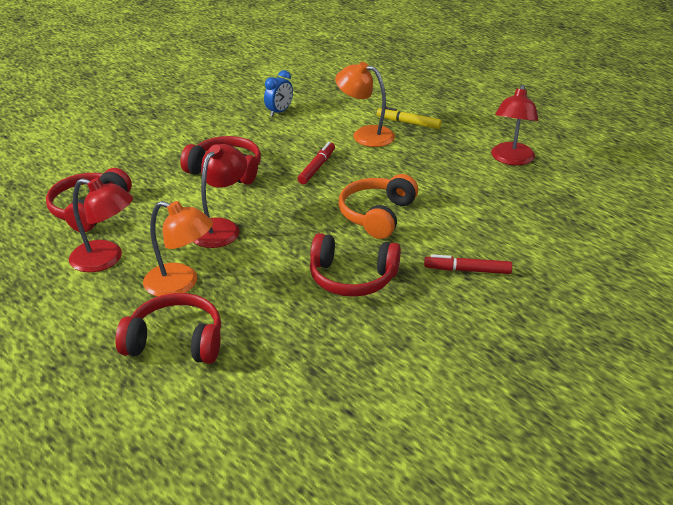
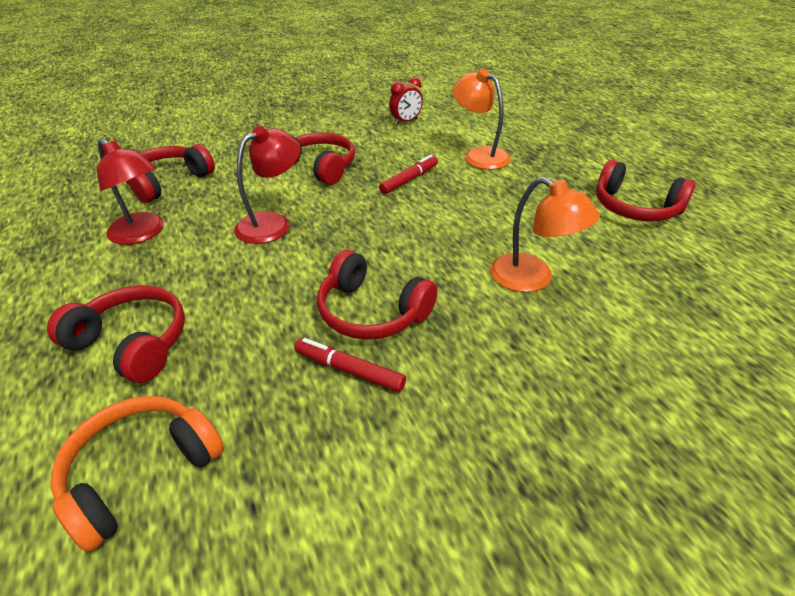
camera: 20 degrees right, 5 degrees up
(181, 284) = (189, 276): orange lamp -> orange lamp (532, 279)
(279, 112) = (406, 122): blue clock -> red clock
(377, 215) = (443, 242): orange headphones -> orange headphones (140, 473)
(408, 123) = (532, 150): yellow marker -> none
(467, 270) = (518, 335): red marker -> red marker (349, 370)
(511, 159) = (635, 208): red lamp -> red headphones

